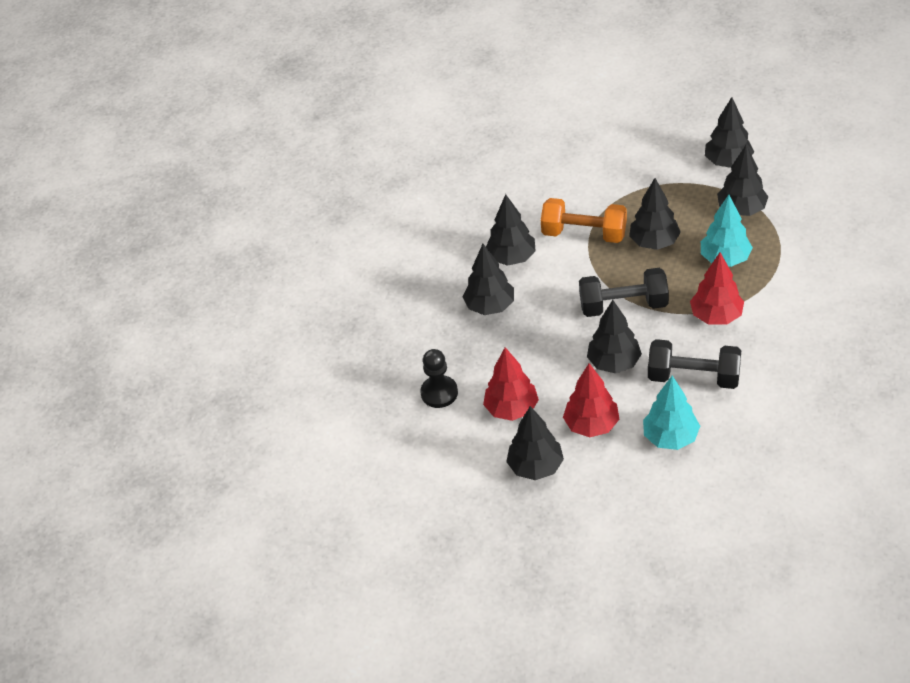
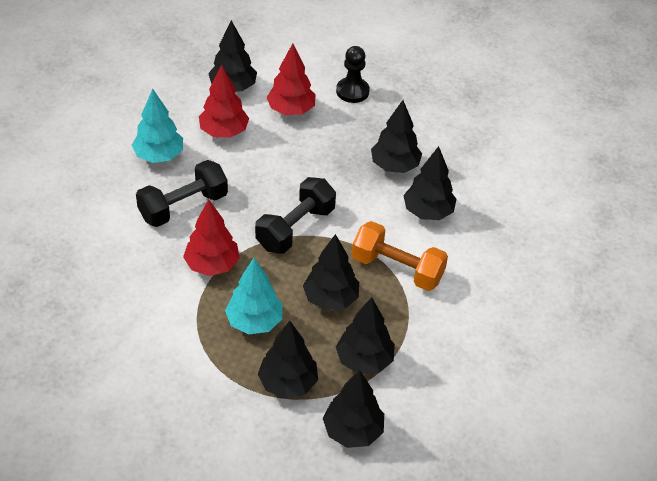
camera: 125 degrees right, 0 degrees up
(584, 233) = (397, 269): orange dumbbell -> orange dumbbell turned 60 degrees clockwise
(614, 363) = (254, 181): black tree -> black tree (364, 360)

